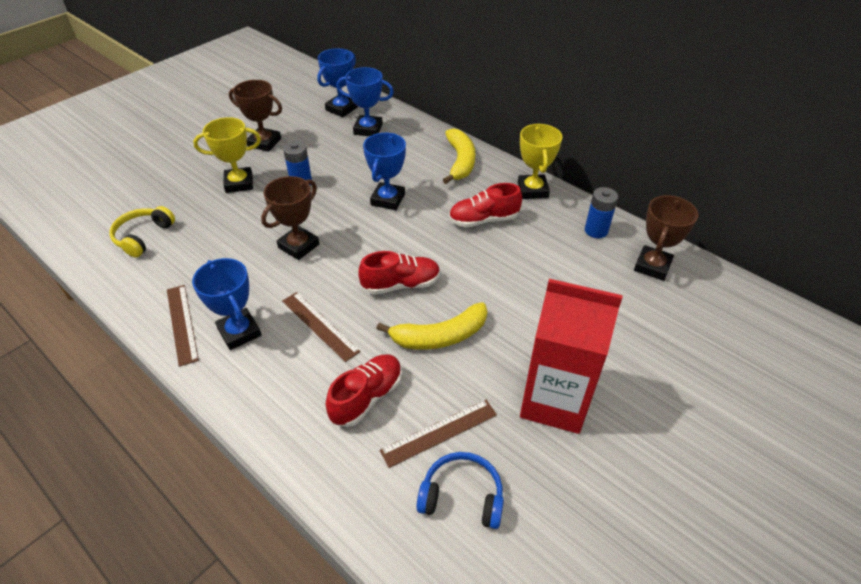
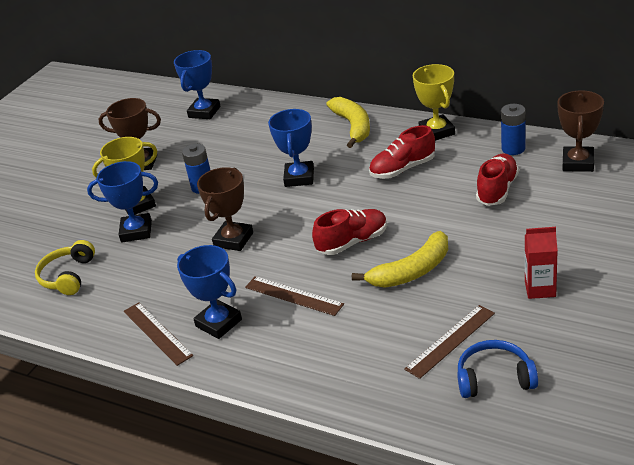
camera: 10 degrees left, 10 degrees down
(367, 397) = (370, 335): red shoe -> red shoe (497, 190)
(368, 129) = (243, 123): blue trophy -> blue trophy (136, 231)
(554, 401) = (540, 289): red carton -> red carton, size x0.49

